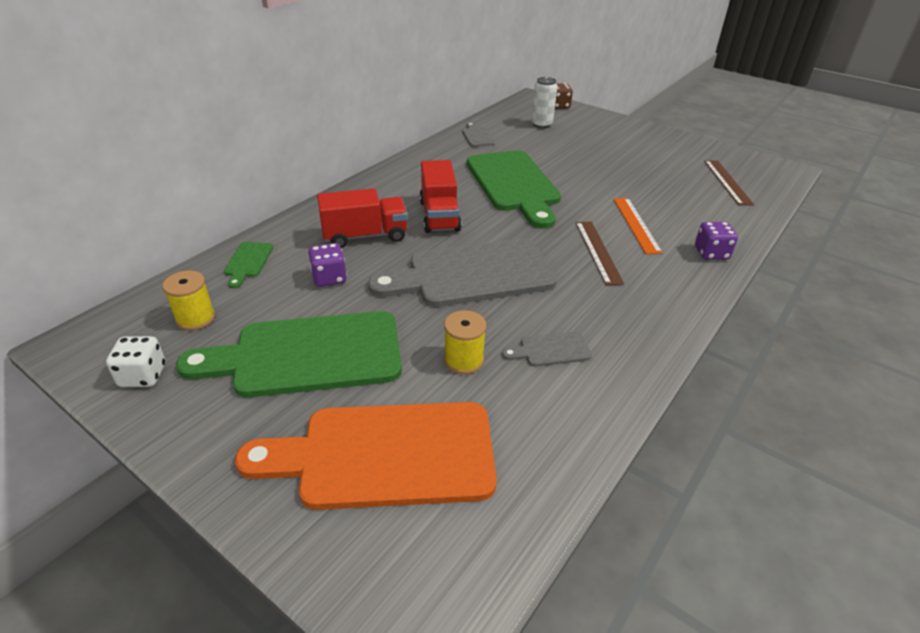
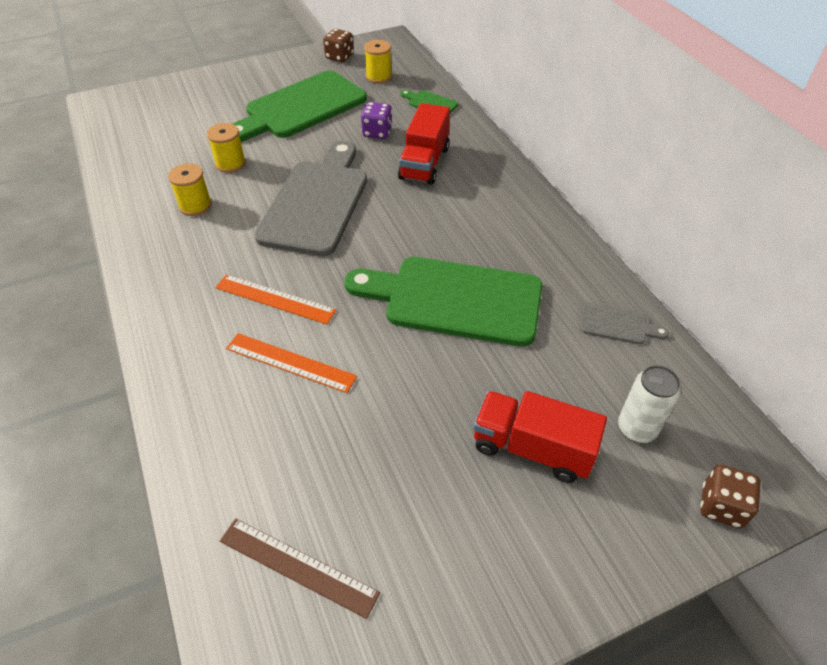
camera: 120 degrees right, 10 degrees up
(143, 376) = (339, 57): white dice -> brown dice
(308, 355) = (301, 108): green cutting board -> green cutting board turned 150 degrees counterclockwise
(385, 455) = (196, 115): orange cutting board -> none
(439, 216) = (426, 216): red truck -> red truck (532, 448)
(551, 350) = (195, 205): grey cutting board -> yellow spool
(598, 251) = (275, 299): brown ruler -> orange ruler
(711, 253) = (186, 394): purple dice -> none

